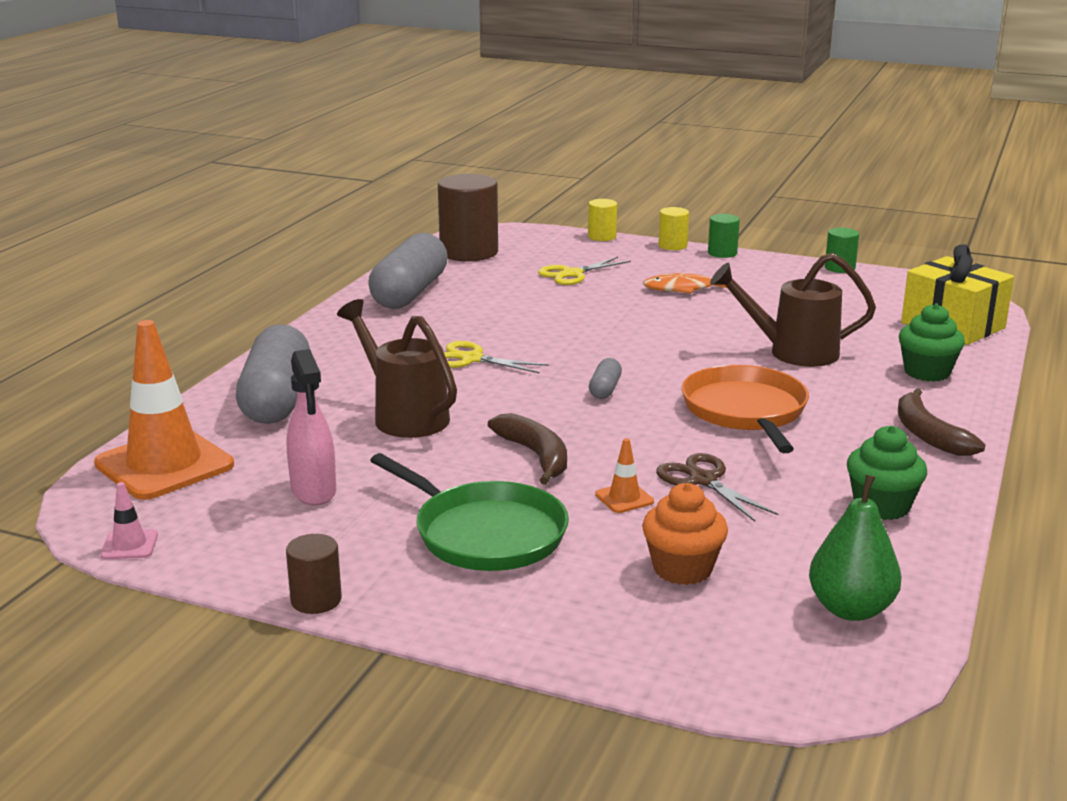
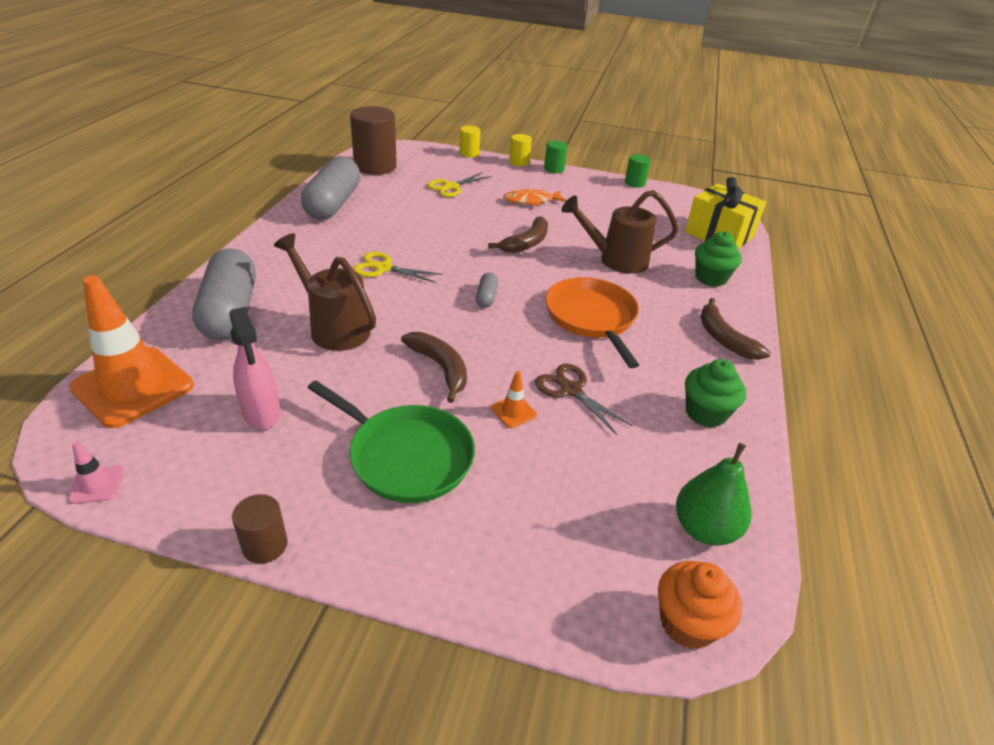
camera: 10 degrees left, 15 degrees up
(669, 334) = (526, 243): none -> brown banana
(682, 569) = (568, 489): orange cupcake -> orange cupcake (687, 623)

